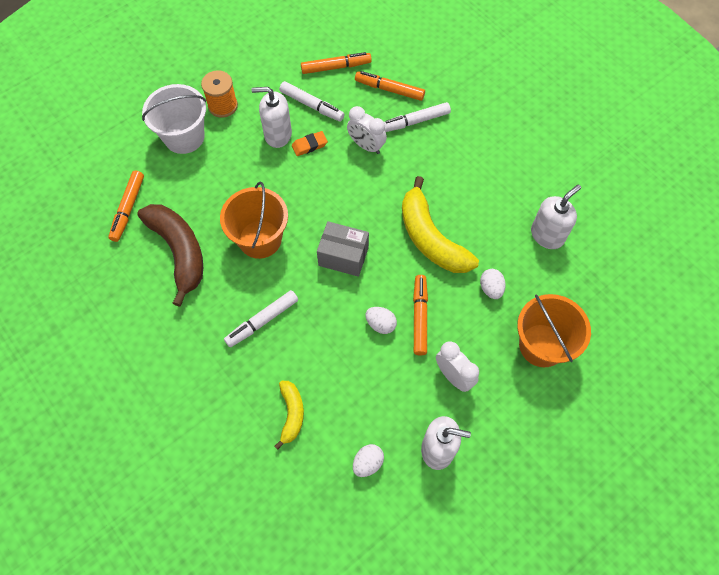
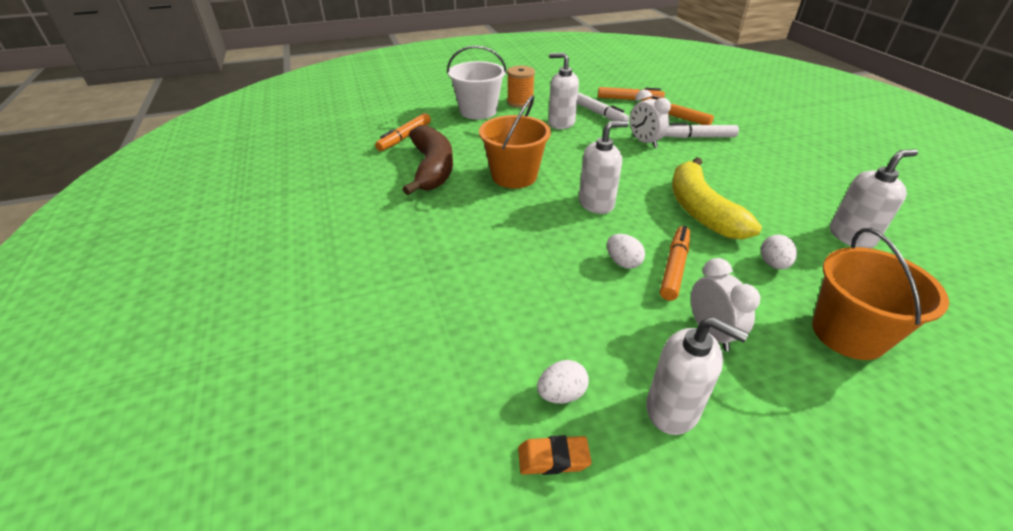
camera: 20 degrees right, 25 degrees down
(262, 321) = (487, 230): white marker -> none
(291, 414) = (481, 314): yellow banana -> none
(309, 145) = (588, 133): orange eraser -> orange eraser (553, 458)
(343, 256) = (596, 203): grey box -> white soap dispenser

